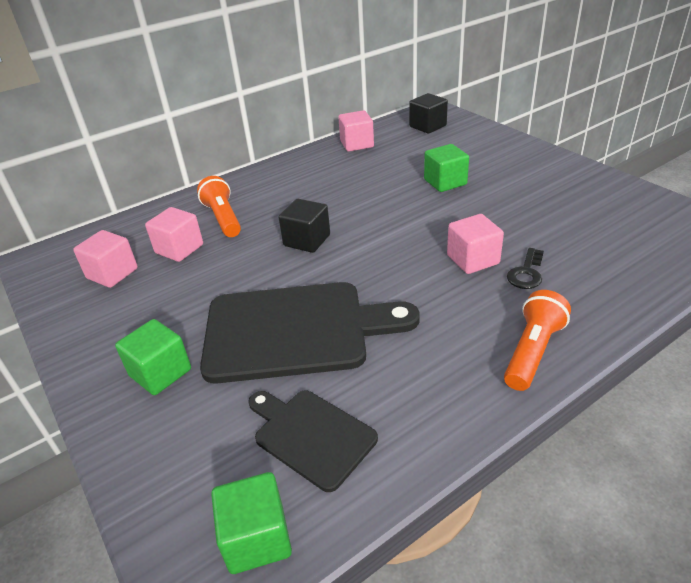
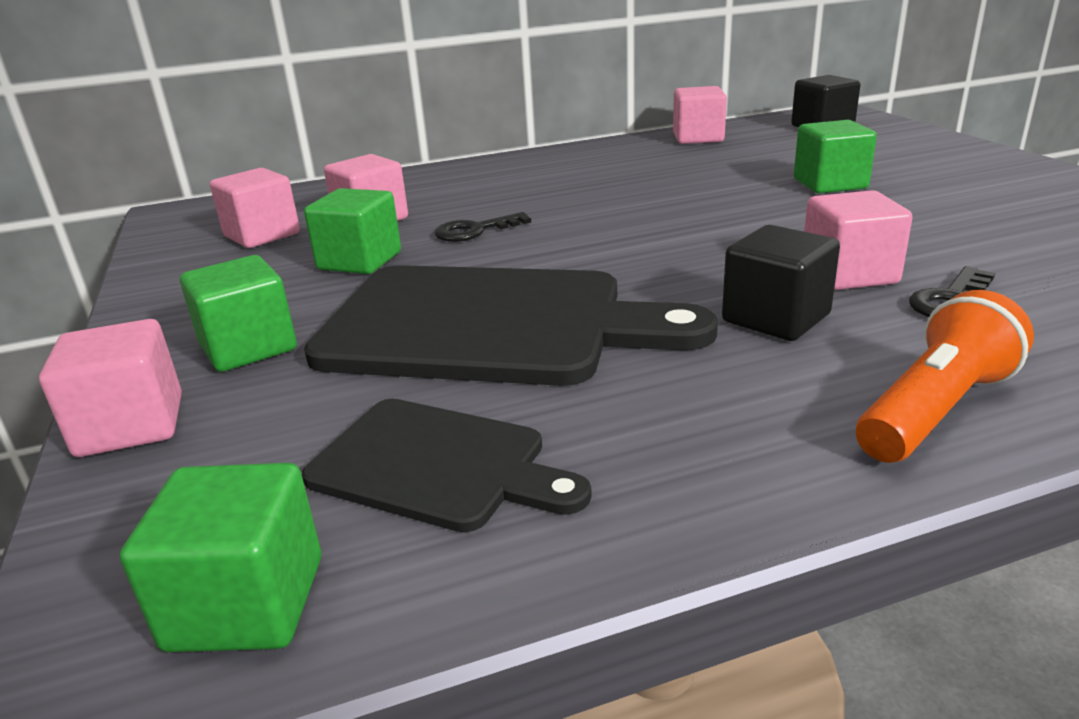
camera: 15 degrees right, 10 degrees down
(124, 445) = (131, 426): none -> pink cube
(191, 288) = (359, 261): none -> green cube
(223, 218) = (454, 195): orange flashlight -> none
(252, 251) = (475, 231): none -> black key
(307, 240) = (567, 227): black cube -> black cube (776, 318)
(311, 435) = (437, 465): black cutting board -> black cutting board turned 150 degrees clockwise

